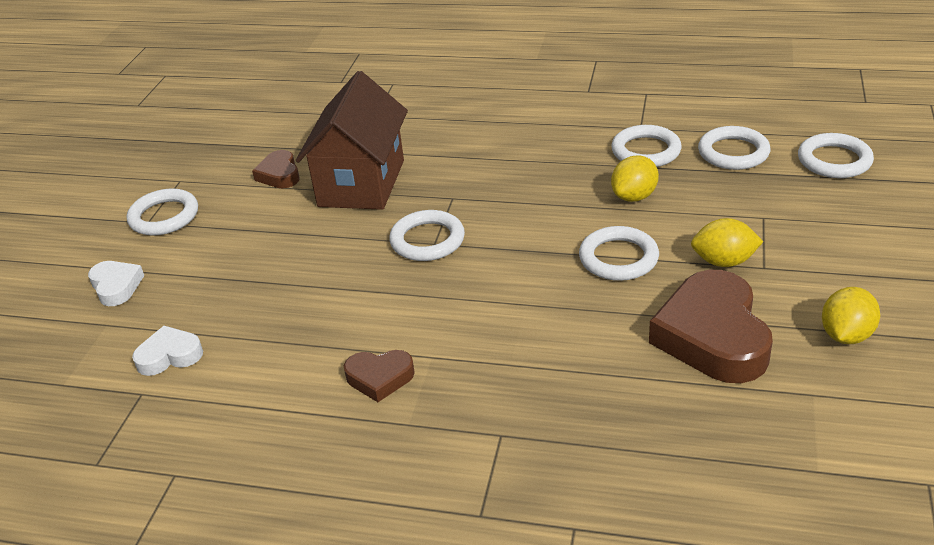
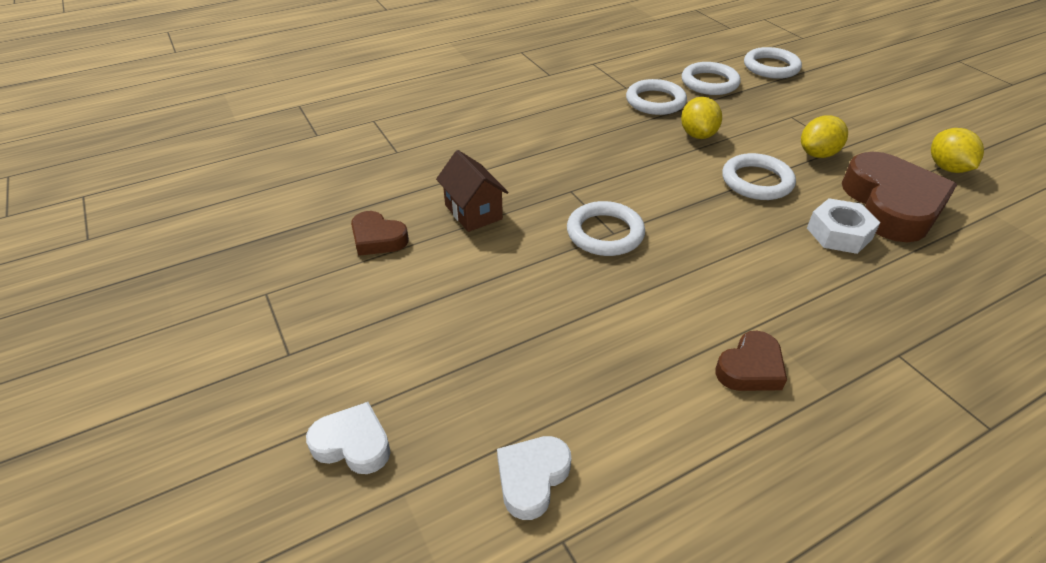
camera: 45 degrees left, 5 degrees up
(164, 216) = (302, 338): white ring -> none
(361, 183) = (473, 212): brown house -> brown house, size x0.53
(616, 332) = (839, 233): none -> white nut
(712, 336) = (891, 205): brown heart -> brown heart turned 135 degrees counterclockwise

